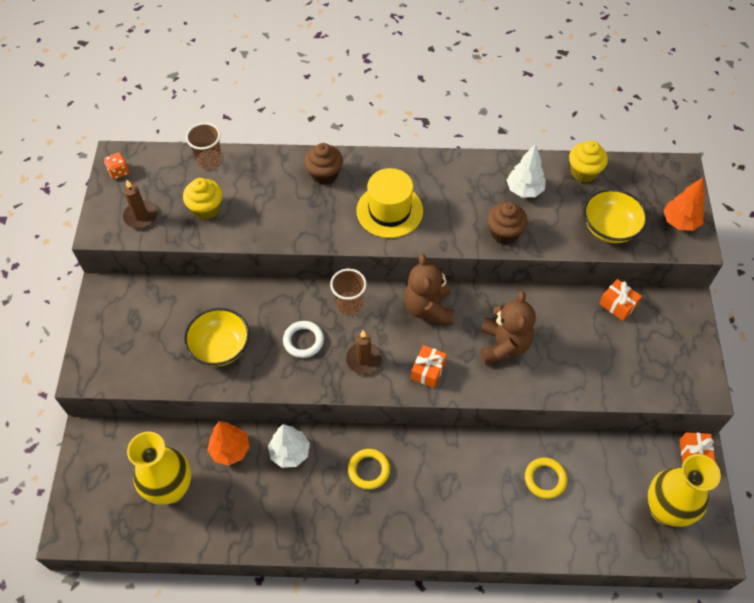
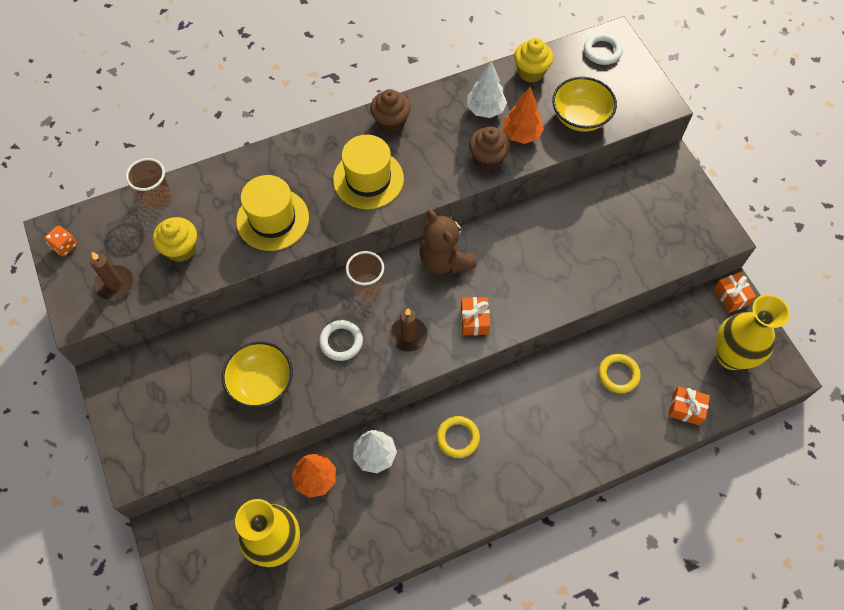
camera: 25 degrees left, 5 degrees up
(292, 213) = (272, 219): none -> yellow hat
(324, 174) = (285, 167): brown cupcake -> brown cupcake (391, 122)
(503, 345) = (531, 266): brown teddy bear -> none
(617, 305) = (612, 187): orange gift -> orange gift (686, 409)
(661, 177) = (602, 51): none -> white ring
(680, 222) = (638, 88): orange tree -> orange tree (521, 135)

